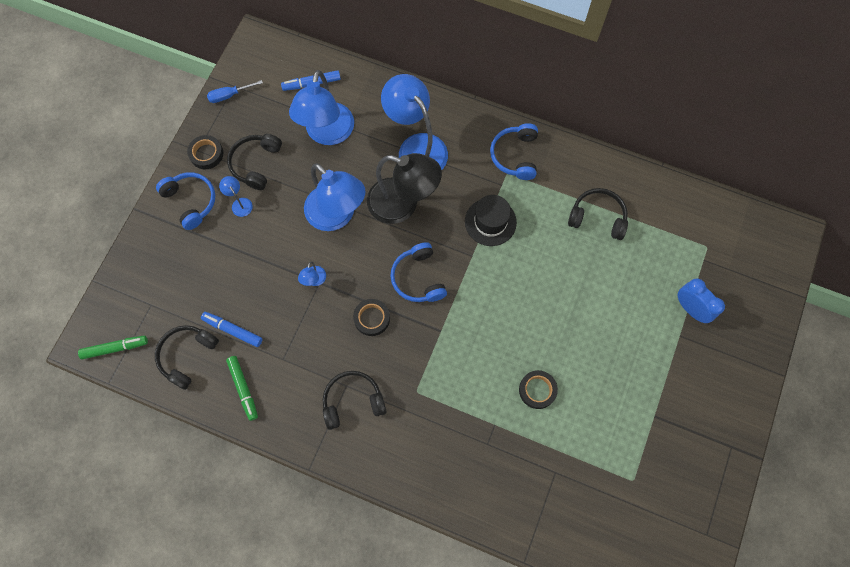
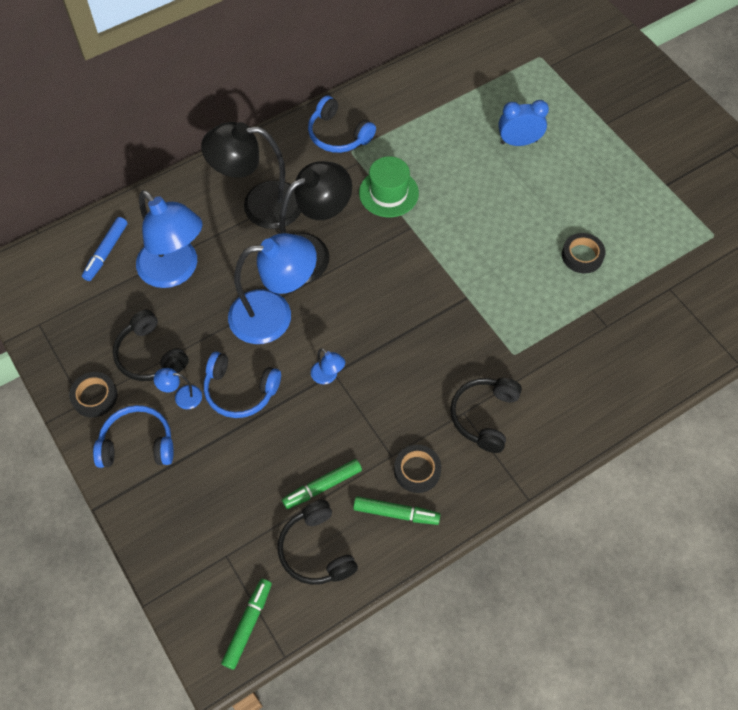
camera: 55 degrees left, 10 degrees down
(229, 95) = (46, 335): blue screwdriver -> none
(233, 330) = (323, 486): blue marker -> green marker
(372, 318) = (409, 348): black tape -> black tape (417, 470)
(416, 147) = (259, 205): blue lamp -> black lamp
(418, 278) = (398, 284): blue headphones -> blue headphones (240, 391)
(490, 222) = (388, 193): black hat -> green hat
(597, 217) = (451, 112): black headphones -> none
(690, 309) = (587, 101): blue clock -> blue clock (519, 142)

